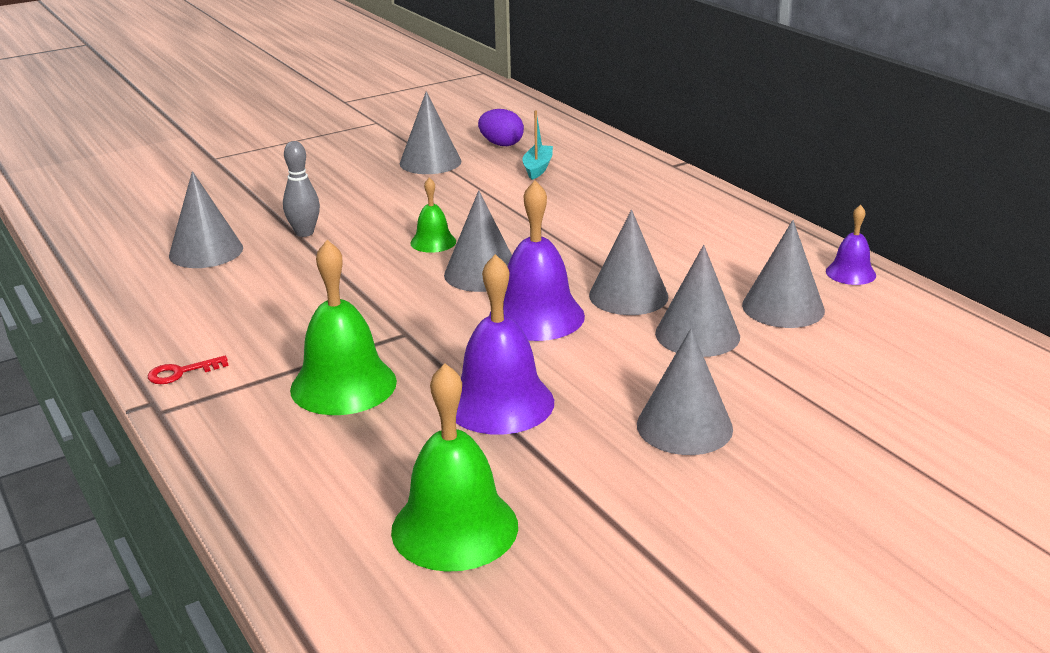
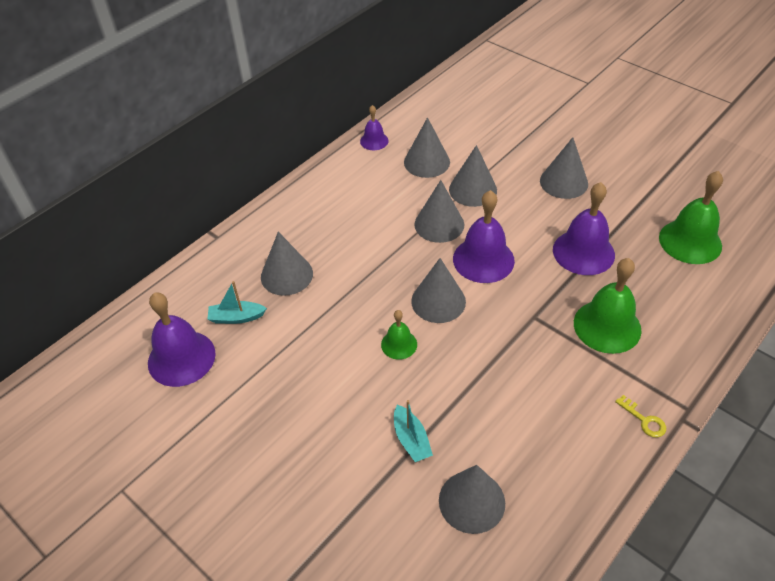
camera: 105 degrees left, 20 degrees up
(181, 372) = (644, 420): red key -> yellow key
(304, 233) = (411, 439): grey bowling pin -> turquoise boat
(430, 162) = (234, 400): grey cone -> grey cone (286, 275)
(501, 144) = (181, 358): purple egg -> purple bell

